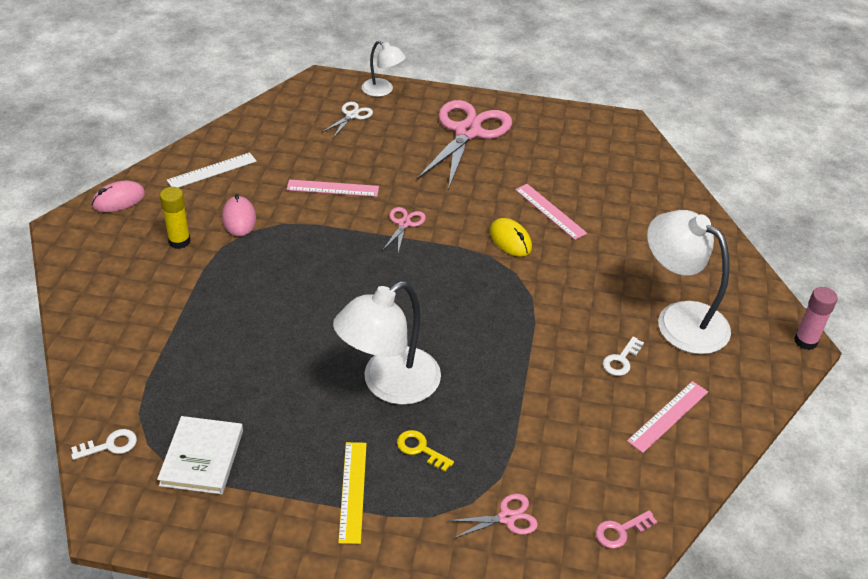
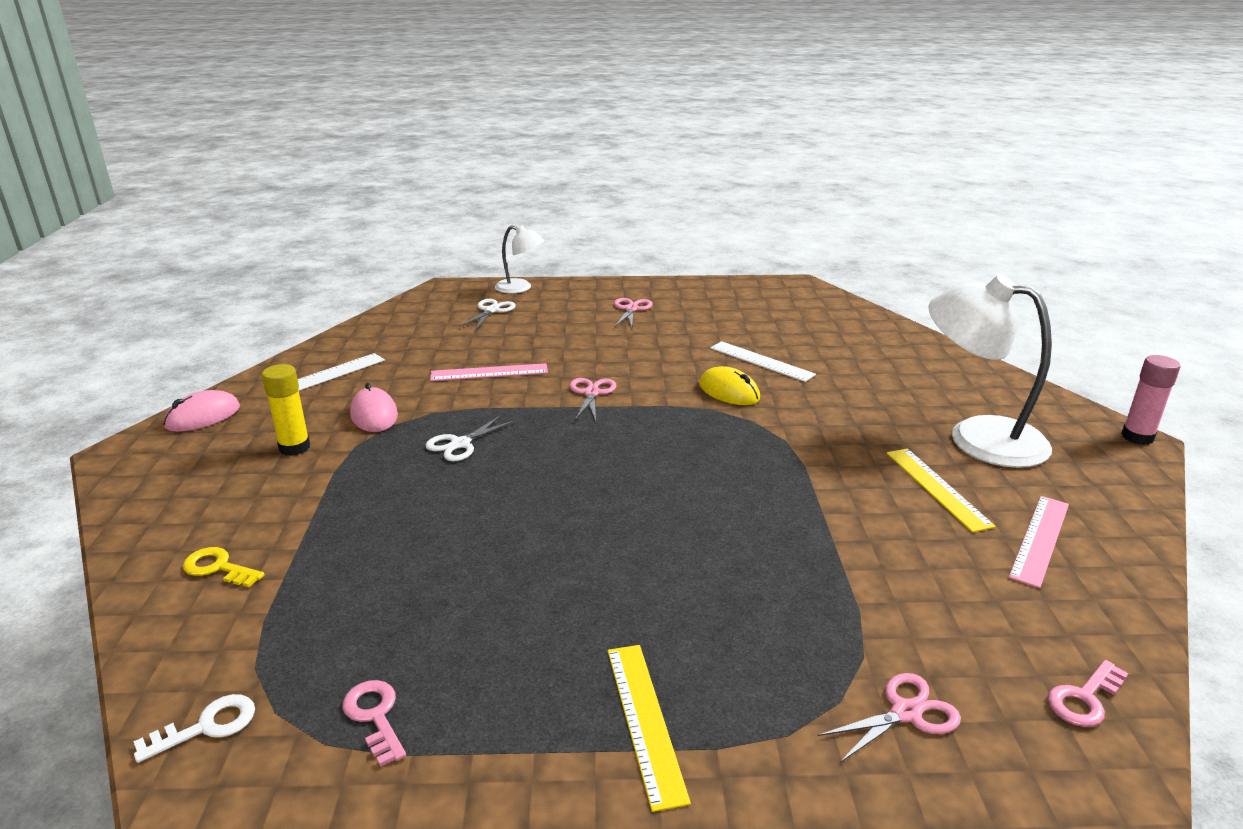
camera: 10 degrees left, 15 degrees down
(202, 457) = (375, 716): white book -> pink key
(295, 258) = (460, 444): none -> white scissors
(389, 385) = (643, 564): white lamp -> none
(420, 449) = (725, 639): yellow key -> yellow key (218, 568)
(467, 132) = (631, 309): pink scissors -> pink scissors, size x0.44
(550, 211) = (761, 361): pink ruler -> white ruler
(621, 360) = (937, 488): white key -> yellow ruler

